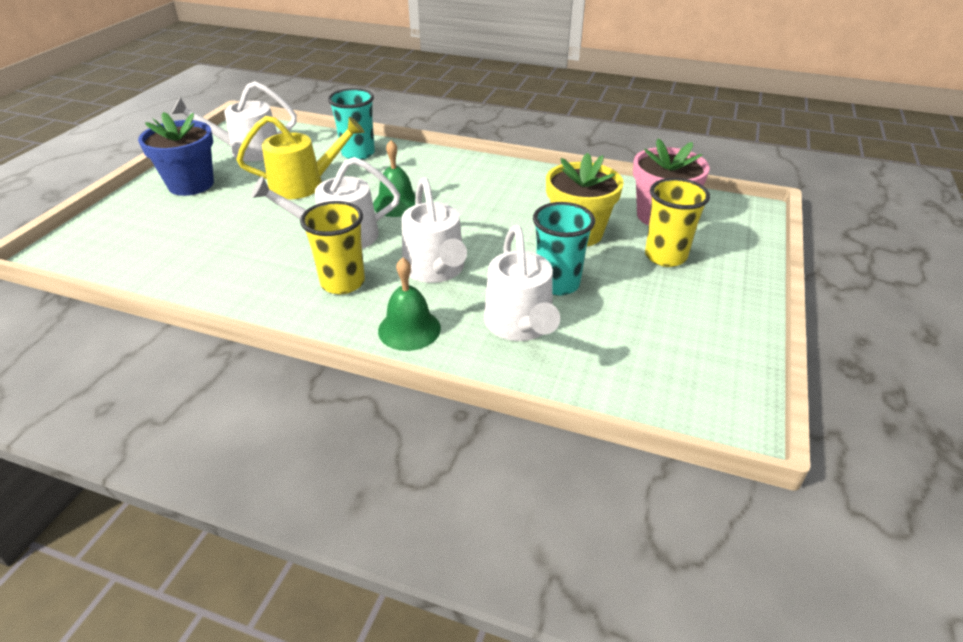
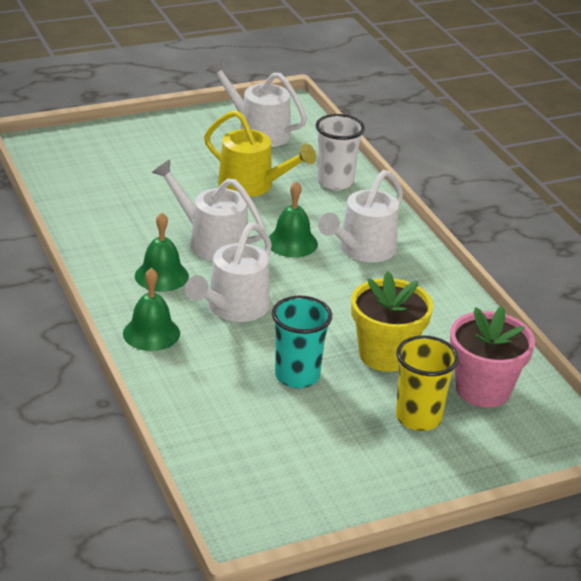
camera: 45 degrees right, 5 degrees down
(191, 184) = (178, 139): blue flower pot -> none
(343, 283) = (161, 276): yellow cup -> green bell
(358, 153) = (335, 182): turquoise cup -> white cup
(520, 326) = (221, 382): white watering can -> white watering can (362, 250)

